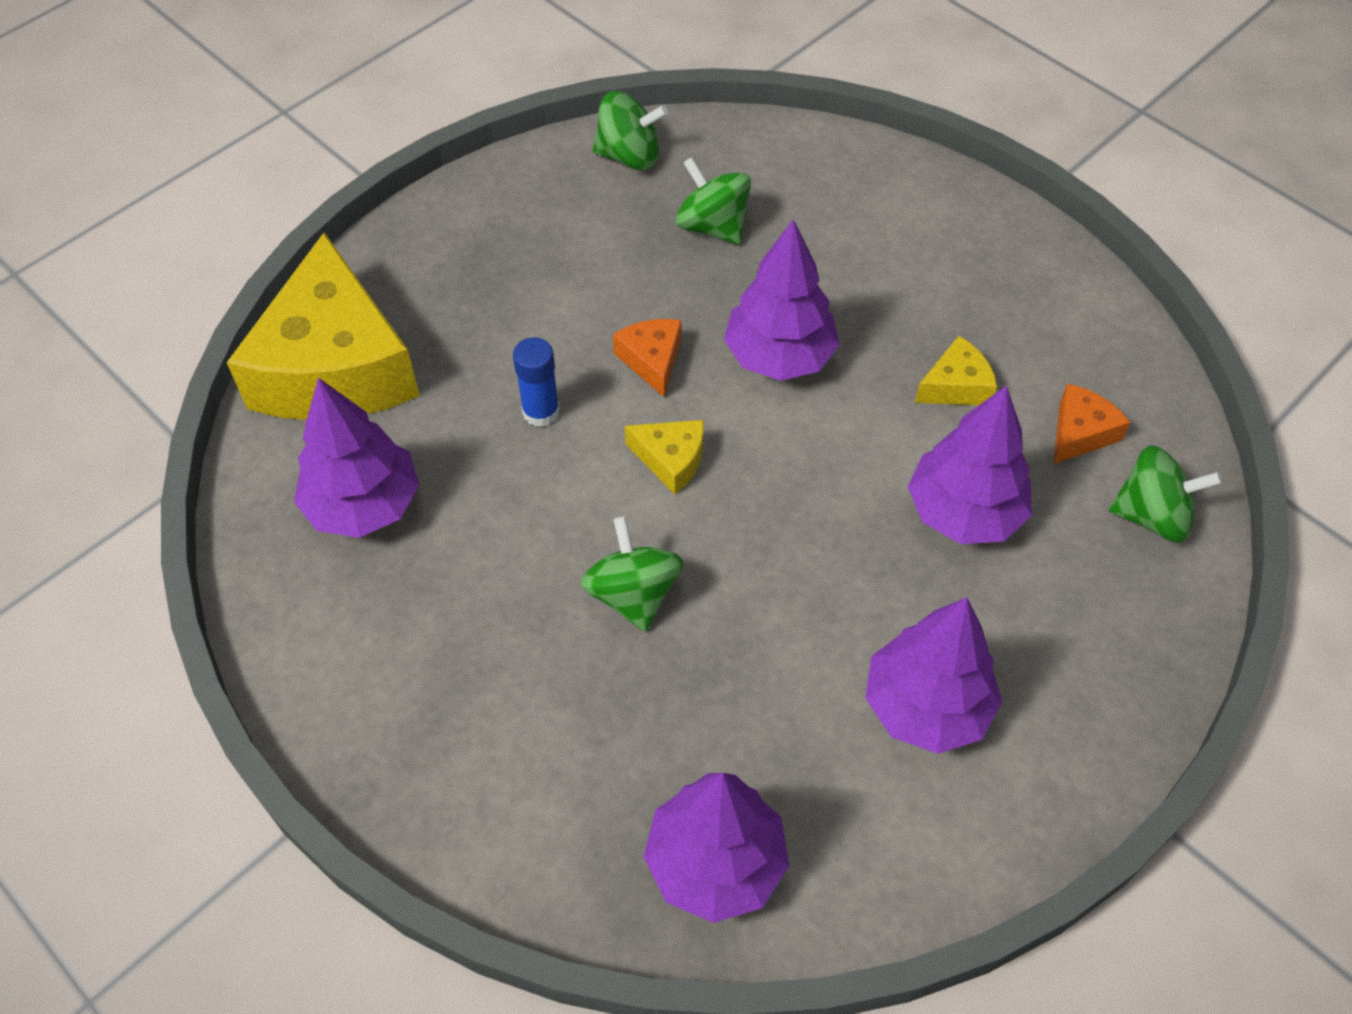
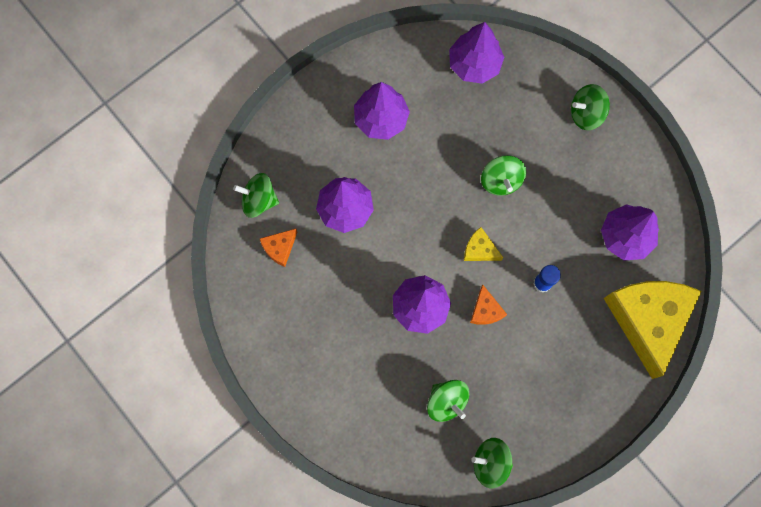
camera: 175 degrees left, 20 degrees up
(432, 760) = (586, 114): none -> green spinning top
(956, 386) = (334, 281): yellow cheese -> none

